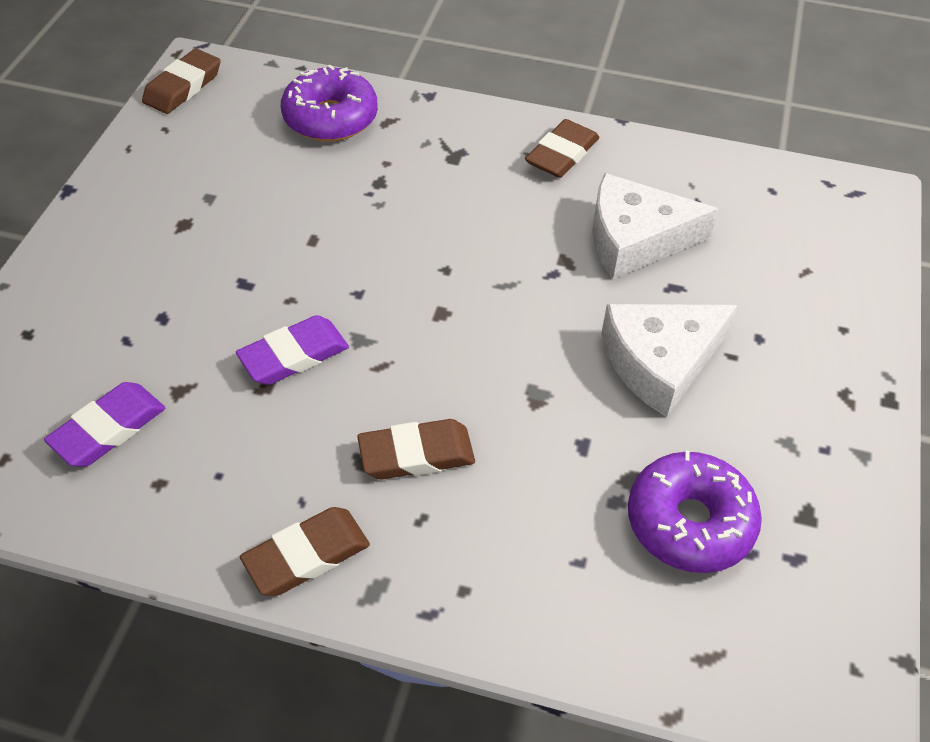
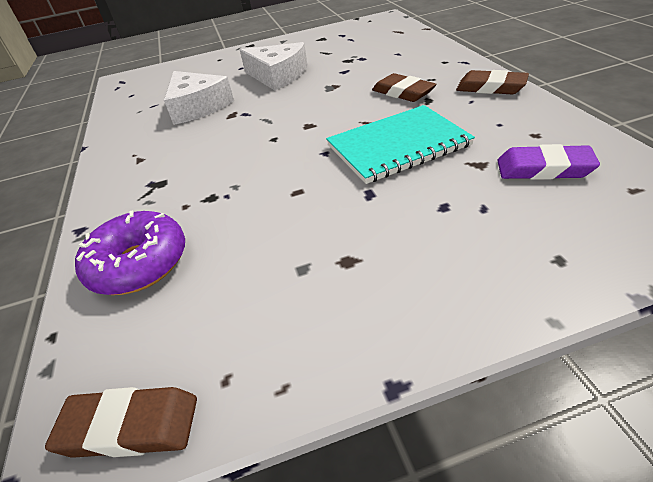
camera: 115 degrees left, 10 degrees down
(294, 355) = (397, 146): purple eraser -> turquoise notebook
(562, 154) = (131, 150): brown eraser -> none
(689, 522) = (352, 48): purple donut -> none

